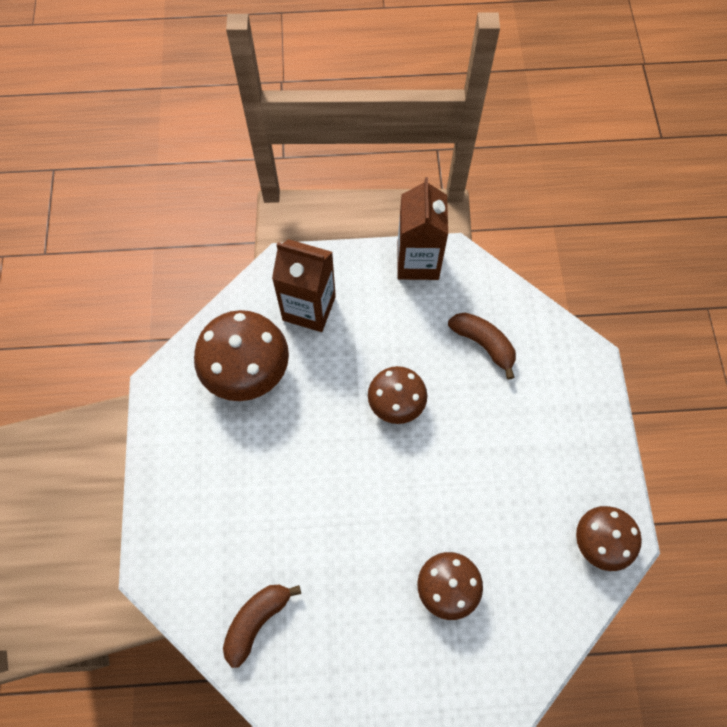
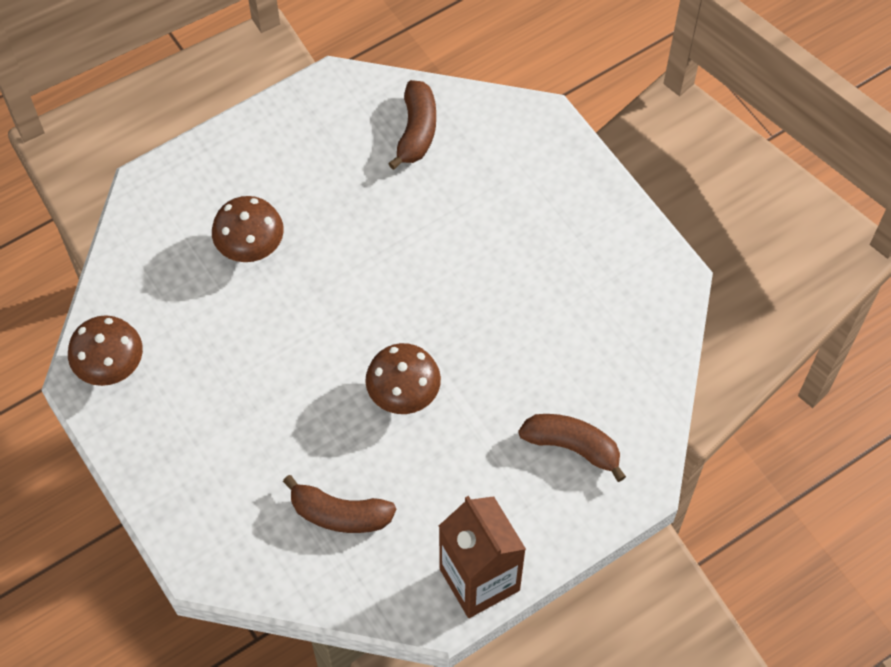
camera: 150 degrees right, 5 degrees down
(247, 370) = (591, 340): brown mushroom -> none
(309, 308) = (572, 447): brown carton -> brown banana

